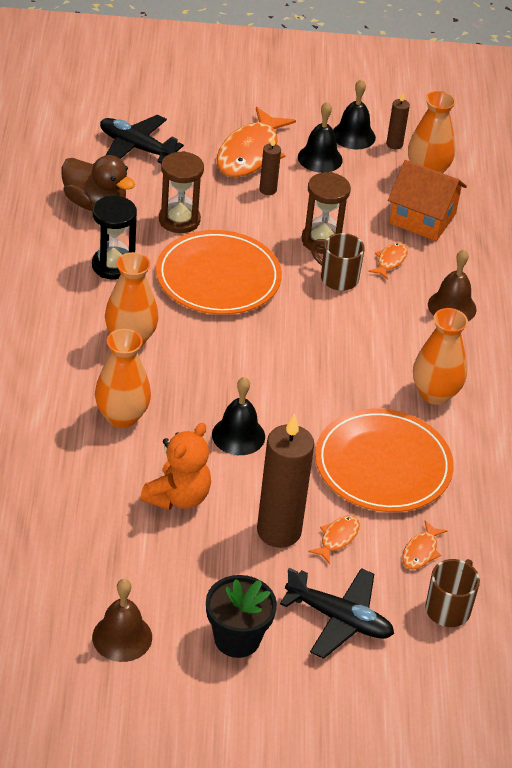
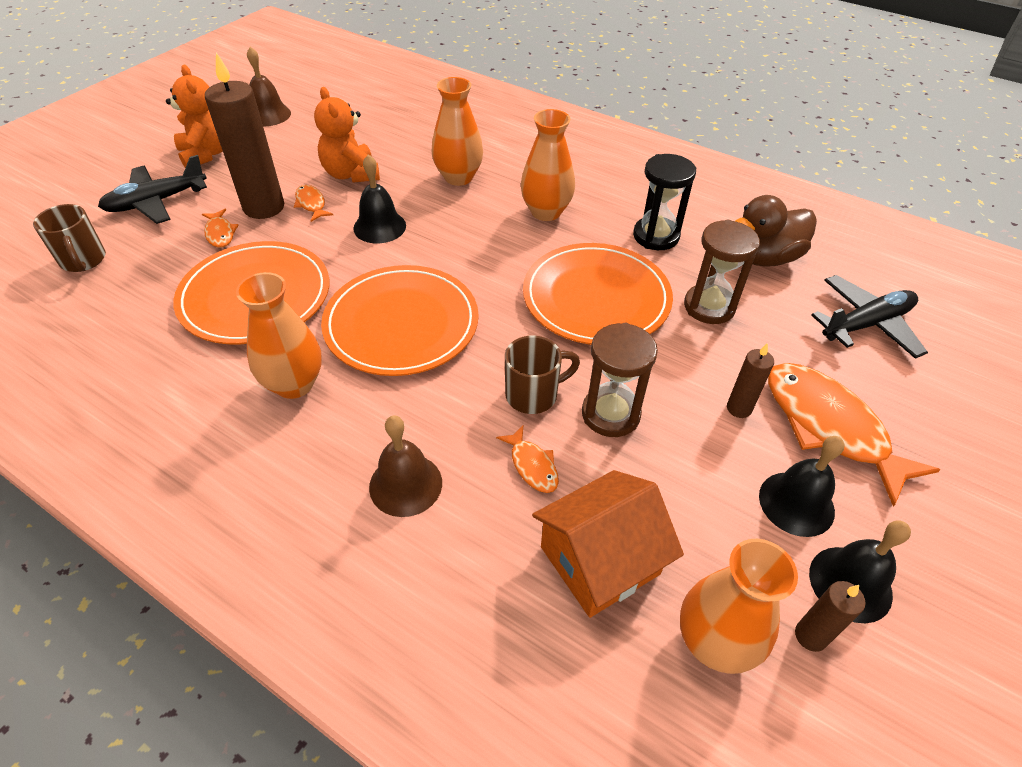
camera: 125 degrees right, 5 degrees up
(237, 639) = (206, 154): black flower pot -> orange teddy bear
(335, 367) = (401, 324): none -> orange plate
(421, 551) = (148, 273): orange fish -> orange fish (311, 204)

